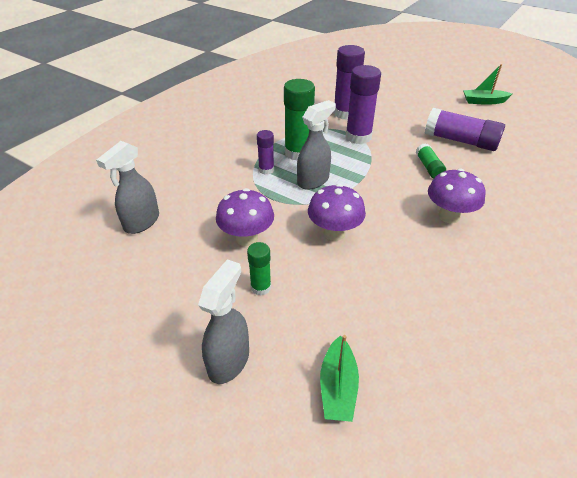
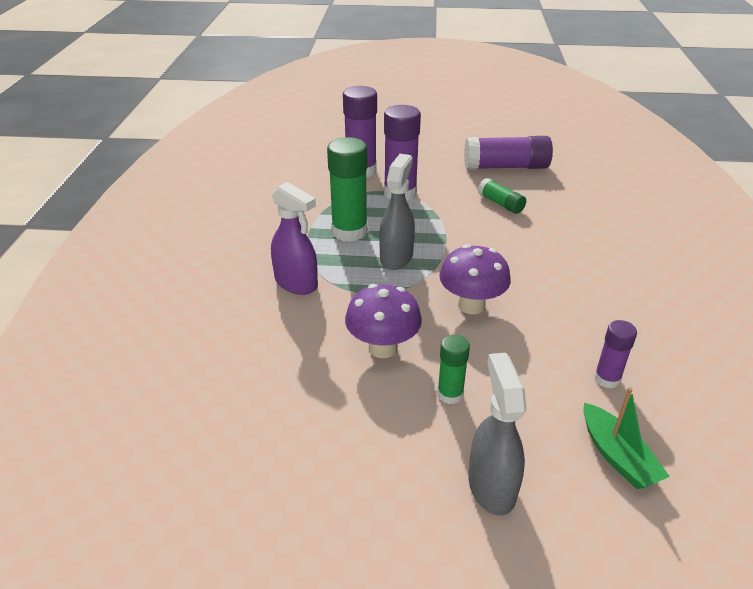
camera: 30 degrees left, 5 degrees down
(141, 222) = (232, 381): grey spray bottle -> none
(232, 176) = (296, 283): none -> purple spray bottle
(266, 170) = (330, 263): purple glue stick -> purple glue stick (607, 379)
(449, 216) = (563, 247): purple mushroom -> none
(483, 101) = (491, 119): green boat -> none

